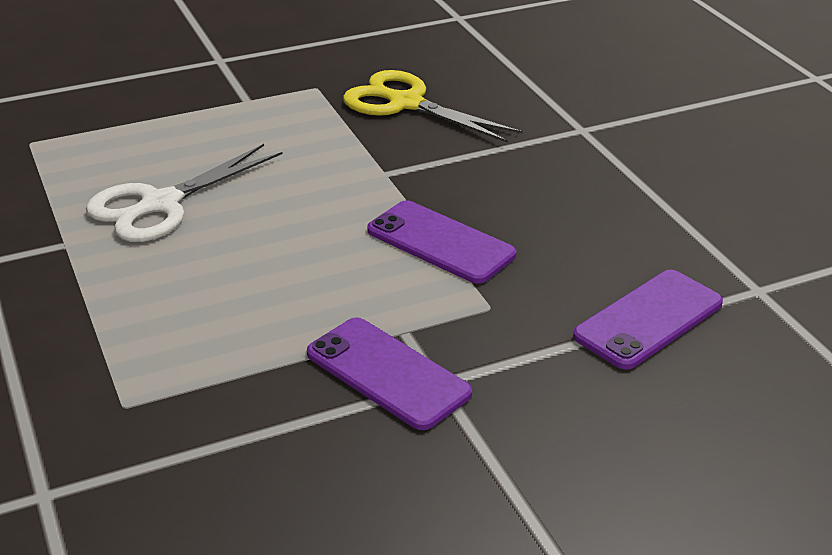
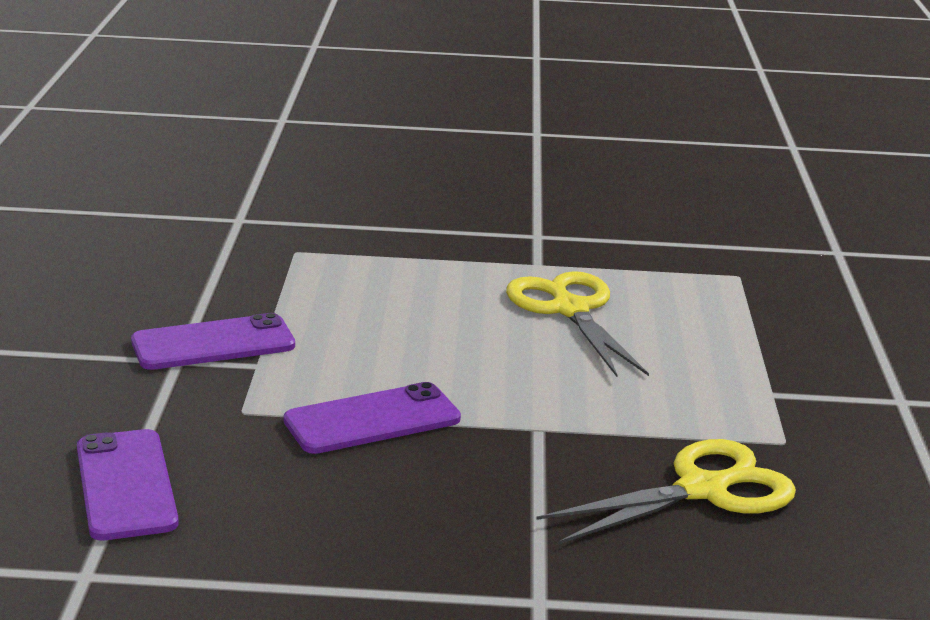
camera: 115 degrees right, 10 degrees down
(160, 205) = (569, 309): white scissors -> yellow scissors

